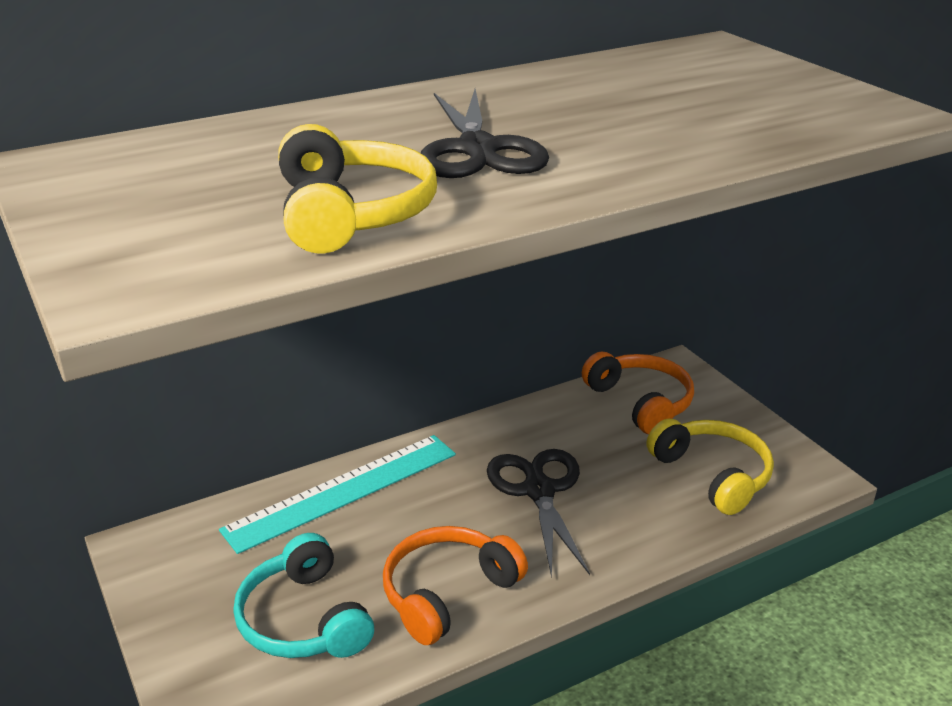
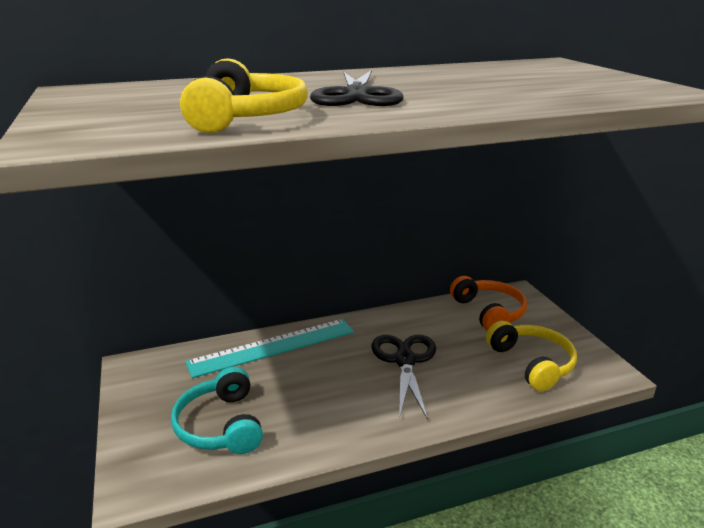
camera: 10 degrees right, 5 degrees down
(447, 593) = (324, 420): orange headphones -> none

